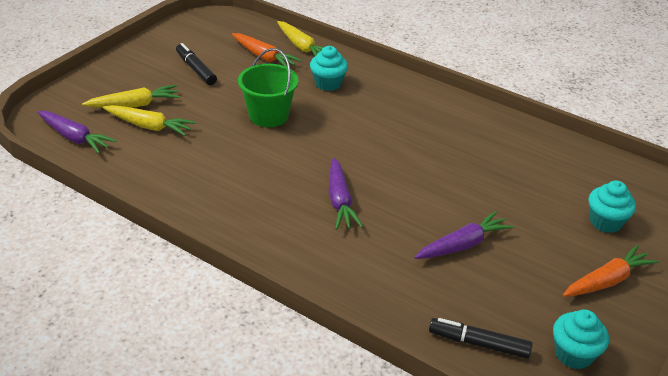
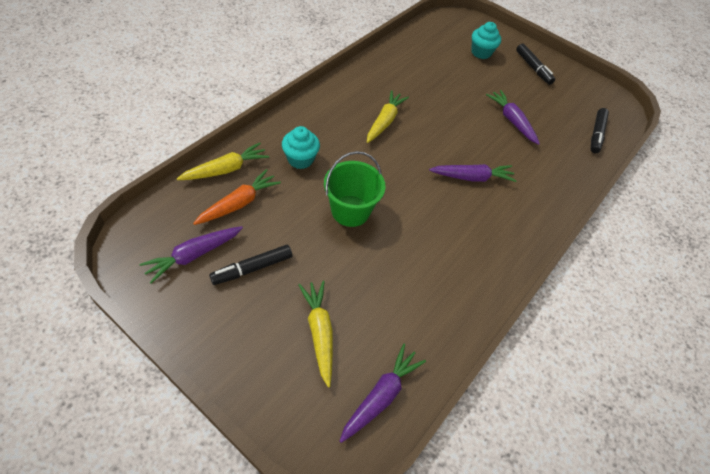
camera: 90 degrees left, 15 degrees up
(149, 126) = (362, 317): yellow carrot -> yellow carrot (384, 121)
(206, 43) = (193, 255): none -> purple carrot
(573, 354) = (593, 98): turquoise cupcake -> none
(607, 281) = (533, 68): orange carrot -> black marker

